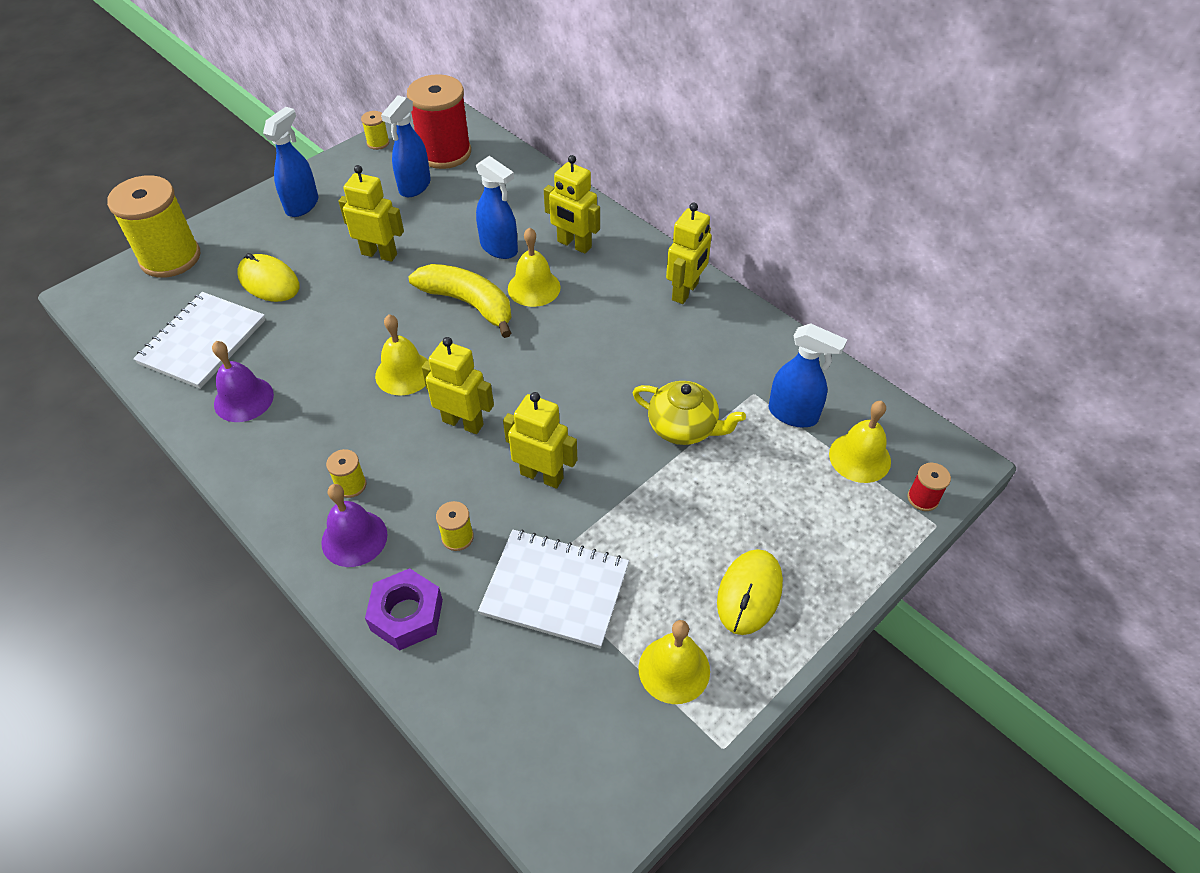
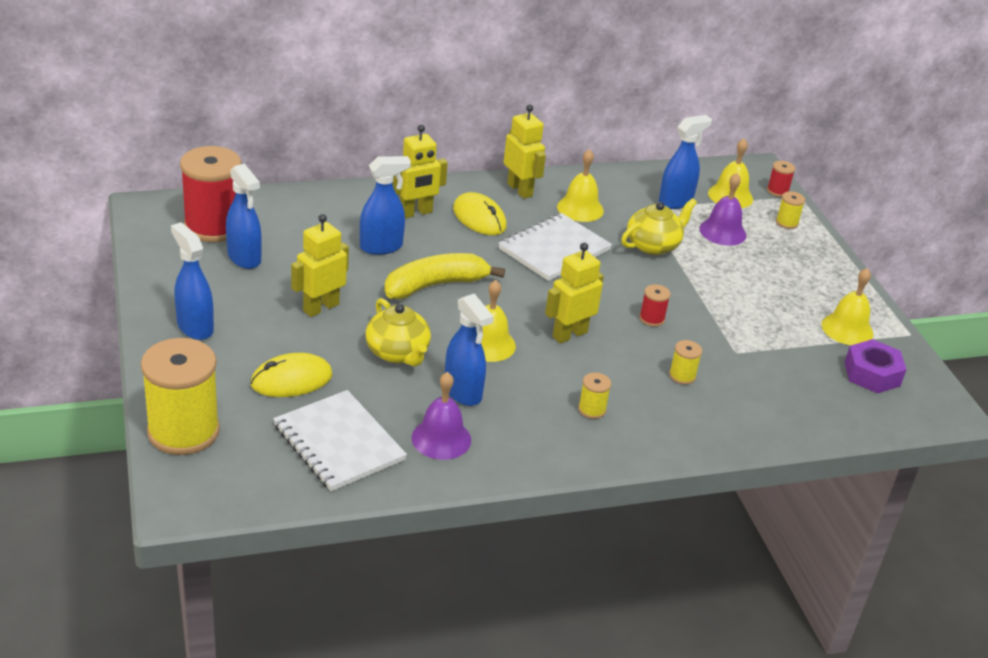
camera: 65 degrees left, 15 degrees down
(318, 386) = (463, 392): none -> blue spray bottle
(348, 323) = (398, 353): none -> yellow teapot
(354, 538) = (648, 424): purple bell -> purple bell (722, 232)
(378, 143) = (149, 255): yellow spool -> yellow spool (787, 223)
(407, 615) = (737, 422): purple nut -> purple nut (872, 374)
(534, 288) = (448, 249): yellow bell -> yellow bell (580, 208)
(542, 475) = (652, 319): yellow robot -> red spool
(555, 589) = (757, 350): white notebook -> white notebook (554, 249)
(749, 593) = (808, 279): yellow mouse -> yellow mouse (479, 218)

